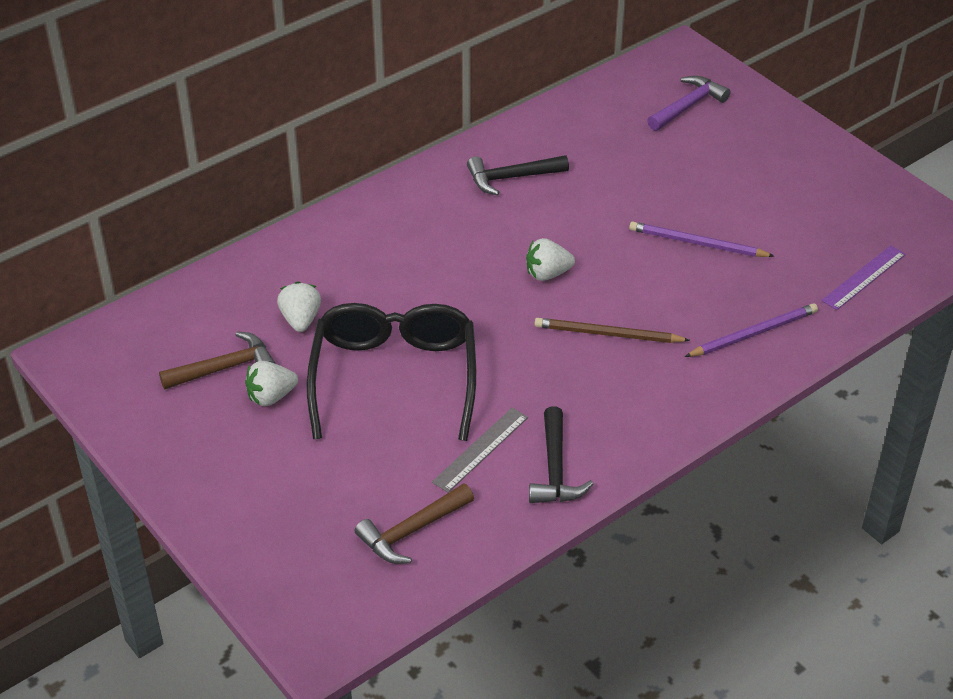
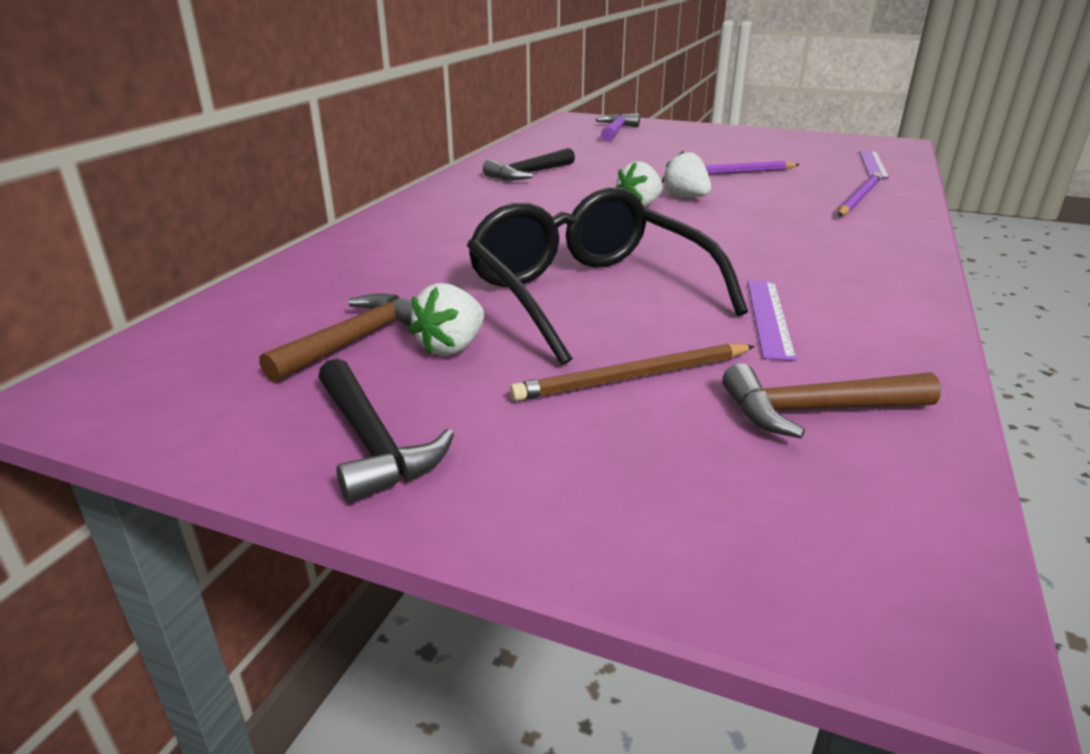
camera: 30 degrees left, 15 degrees down
(301, 320) = (420, 282): white strawberry -> white strawberry (685, 197)
(412, 531) = (816, 410): brown hammer -> brown hammer turned 60 degrees clockwise
(480, 449) = (769, 317): grey ruler -> purple ruler
(555, 469) = (868, 308): black hammer -> black hammer (373, 443)
(607, 334) = (749, 223): brown pencil -> brown pencil (633, 377)

